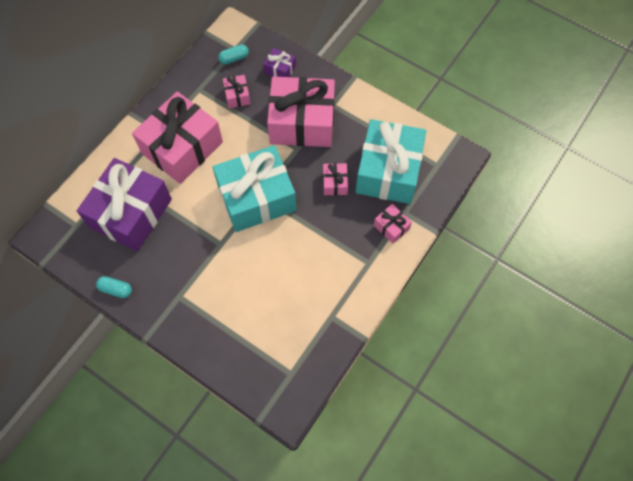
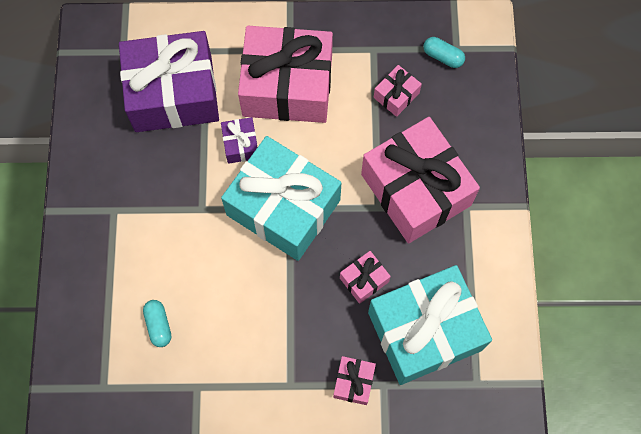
camera: 55 degrees right, 5 degrees up
(116, 289) = (80, 143): turquoise capsule -> turquoise capsule (158, 325)
(280, 69) = (468, 116): purple gift -> purple gift (241, 144)

